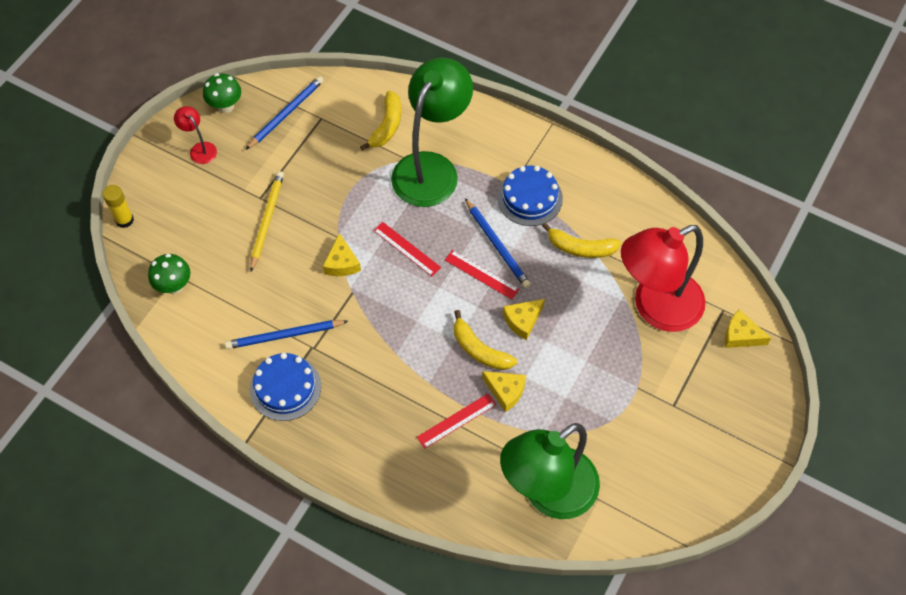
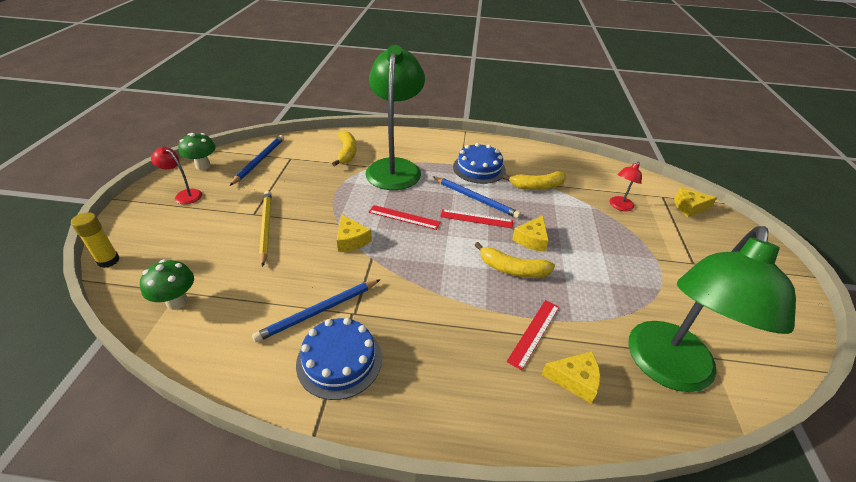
camera: 25 degrees left, 20 degrees down
(505, 391) = (558, 294): yellow cheese -> yellow cheese (575, 380)
(655, 307) = (619, 206): red lamp -> red lamp, size x0.41

